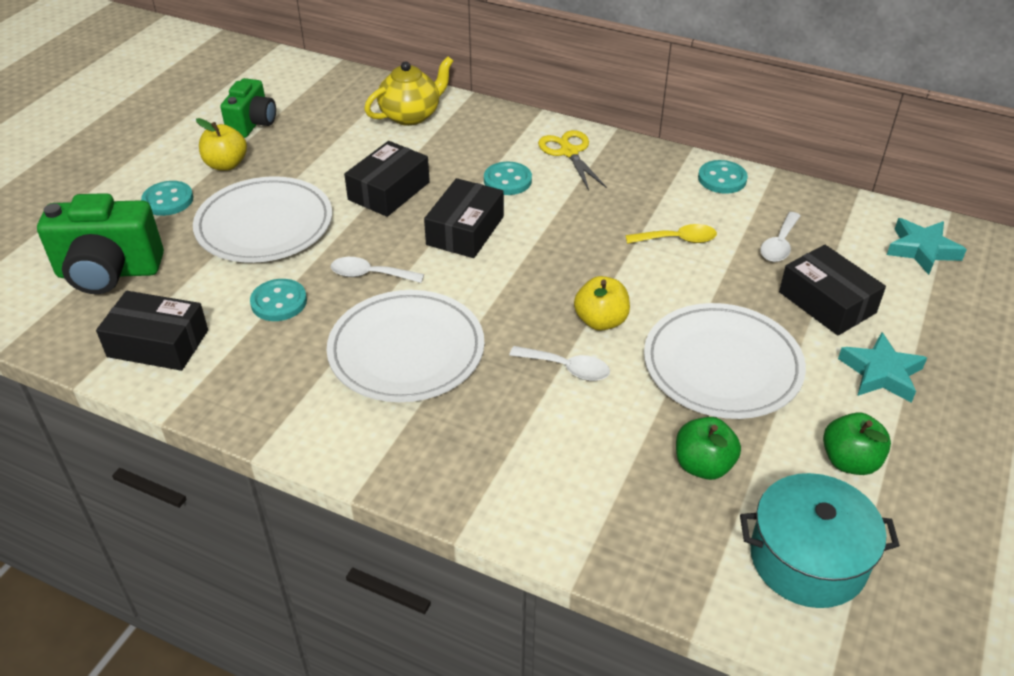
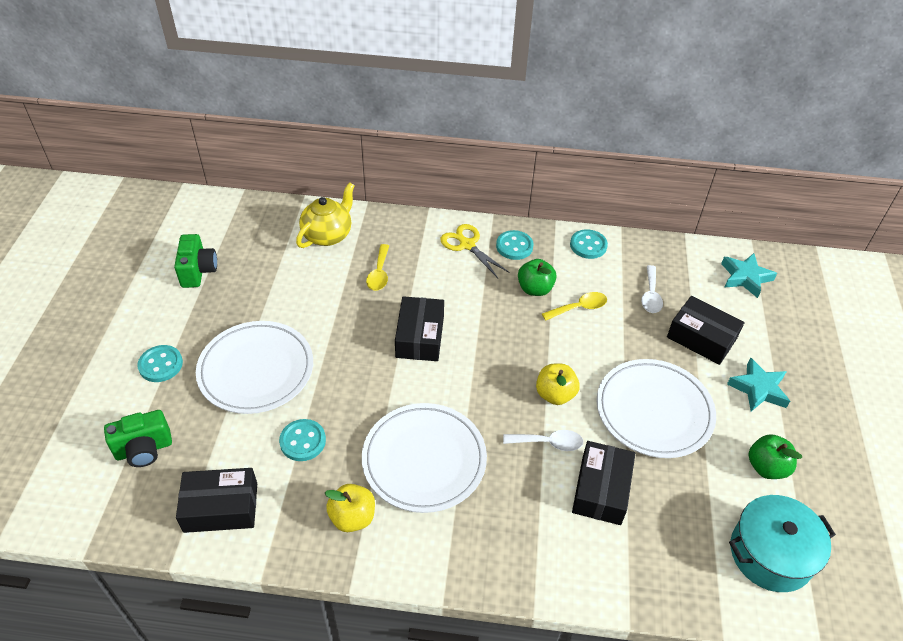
camera: 20 degrees left, 5 degrees up
(109, 272) = (144, 449): green camera -> green camera, size x0.64
(226, 164) = (194, 317): yellow apple -> yellow apple (352, 517)
(370, 275) = (364, 396): white spoon -> none
(389, 191) = (343, 313): black box -> black box (601, 490)
(450, 161) = (379, 273): none -> yellow spoon
(507, 180) = (432, 282): turquoise button -> turquoise button (514, 246)
(703, 465) = (675, 499): green apple -> green apple (535, 289)

